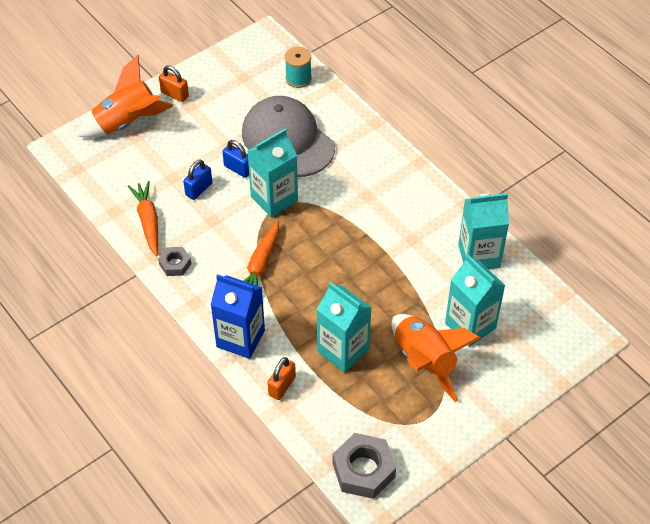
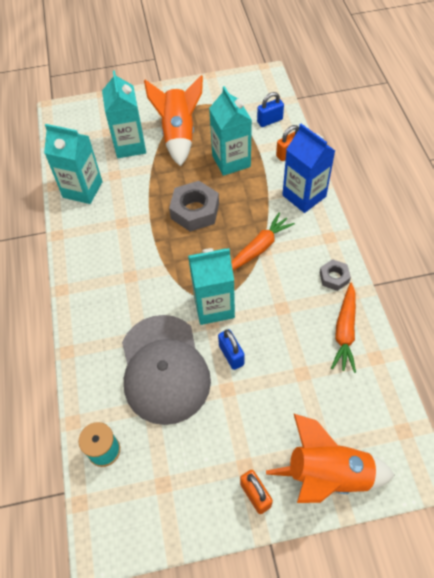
camera: 150 degrees left, 5 degrees up
(199, 189) = (281, 347): blue padlock -> blue padlock (269, 121)
(363, 470) = (261, 91): grey nut -> grey nut (195, 211)

